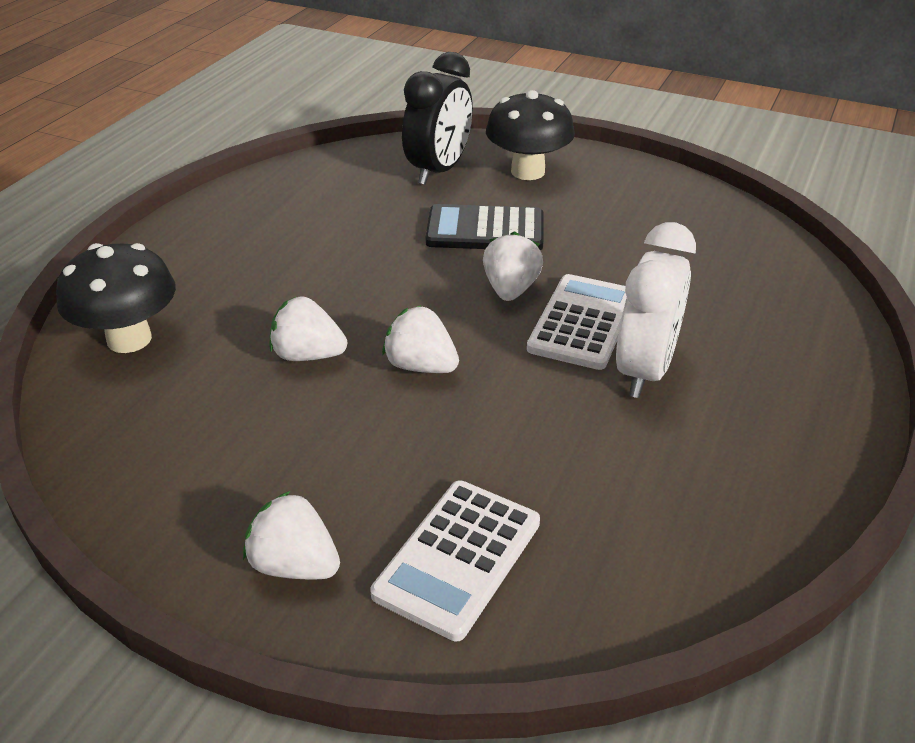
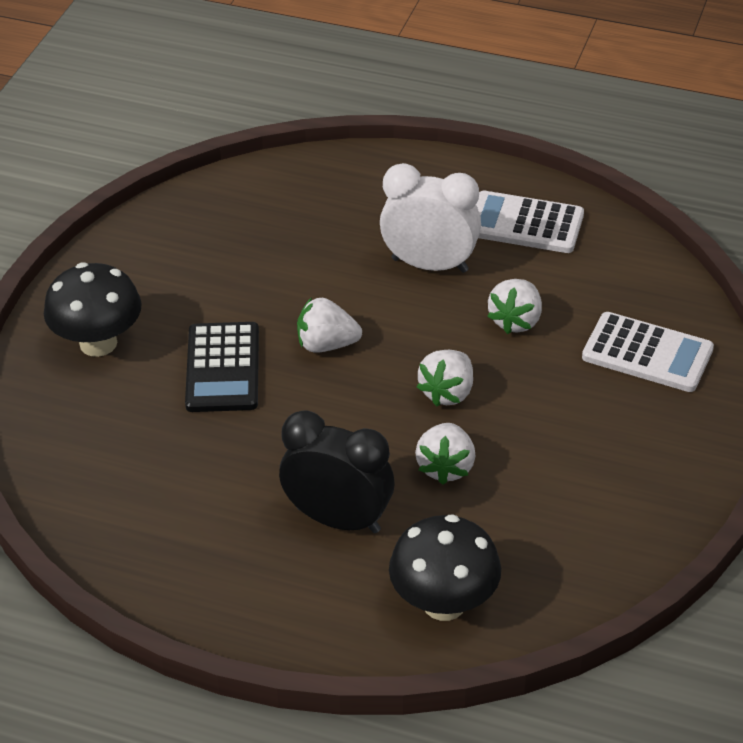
camera: 95 degrees left, 5 degrees up
(295, 565) = (677, 433): white strawberry -> white strawberry (516, 321)
(439, 170) = (95, 414): black clock -> black clock (338, 519)
(582, 322) = (371, 299): white calculator -> white calculator (524, 224)

